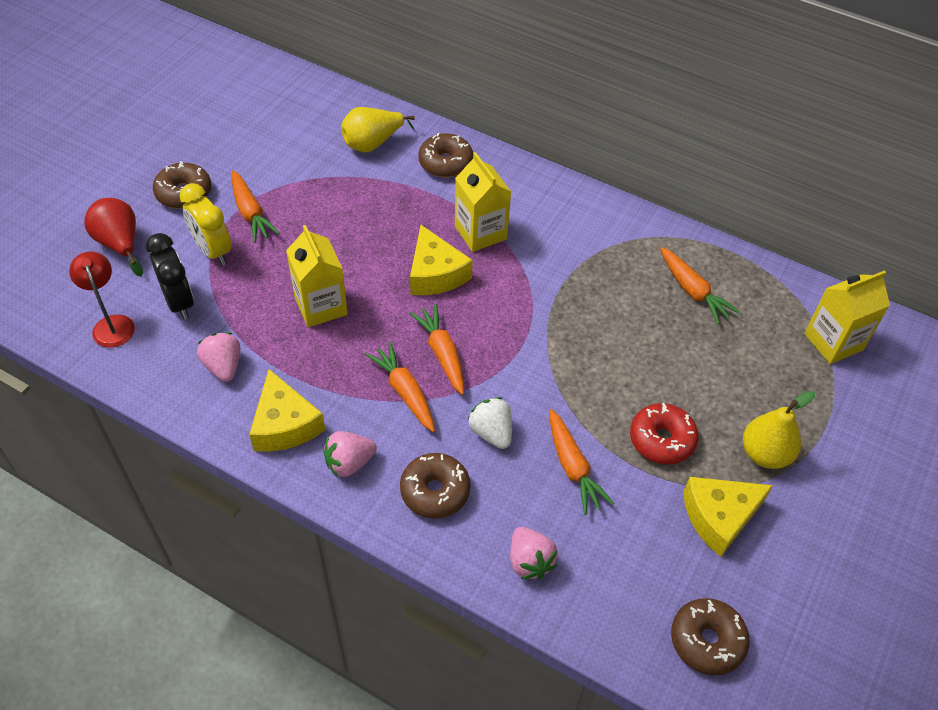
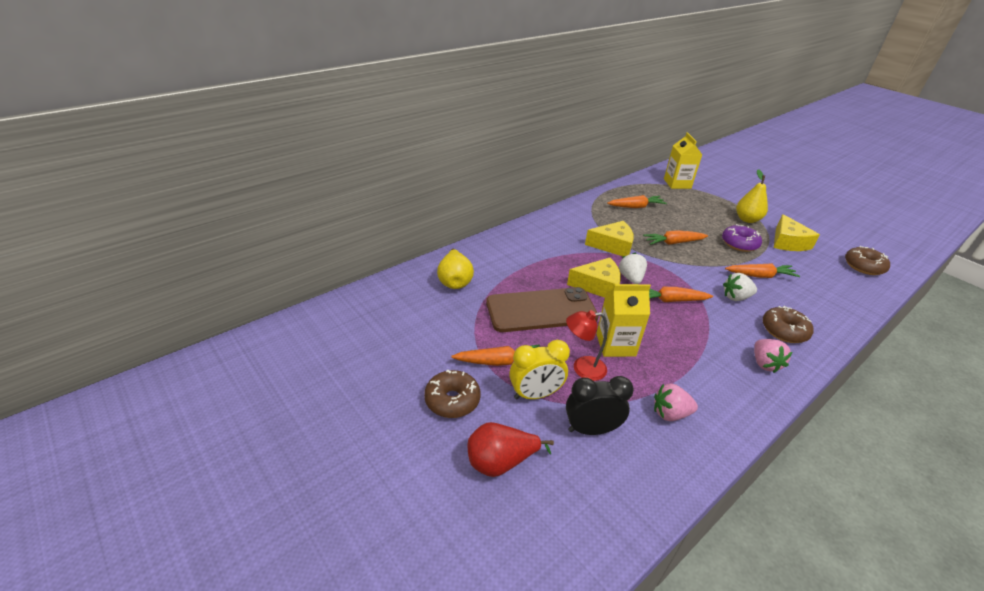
camera: 70 degrees left, 15 degrees down
(112, 324) = (608, 487): red lamp -> red lamp (582, 368)
(284, 424) = (731, 389): yellow cheese -> yellow cheese (612, 245)
(355, 229) = (541, 310): none -> brown phone
(404, 392) = (702, 324): orange carrot -> orange carrot (673, 243)
(445, 163) = (493, 256): brown donut -> none
(473, 306) = (631, 278): none -> white strawberry
(480, 233) = (566, 259): yellow carton -> none
(529, 561) = (829, 308): pink strawberry -> none
(661, 440) = (739, 244): red donut -> purple donut

